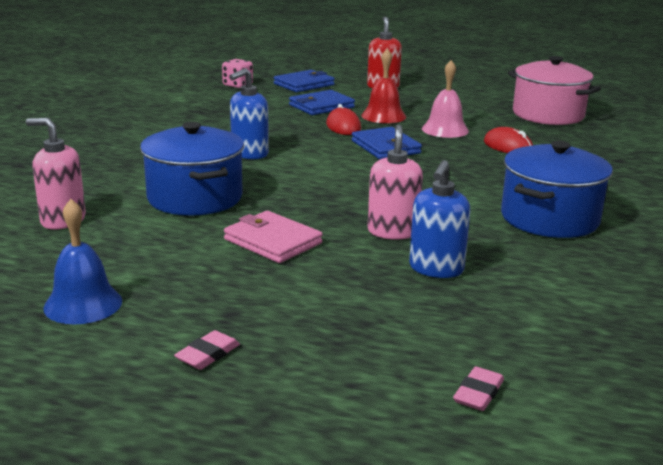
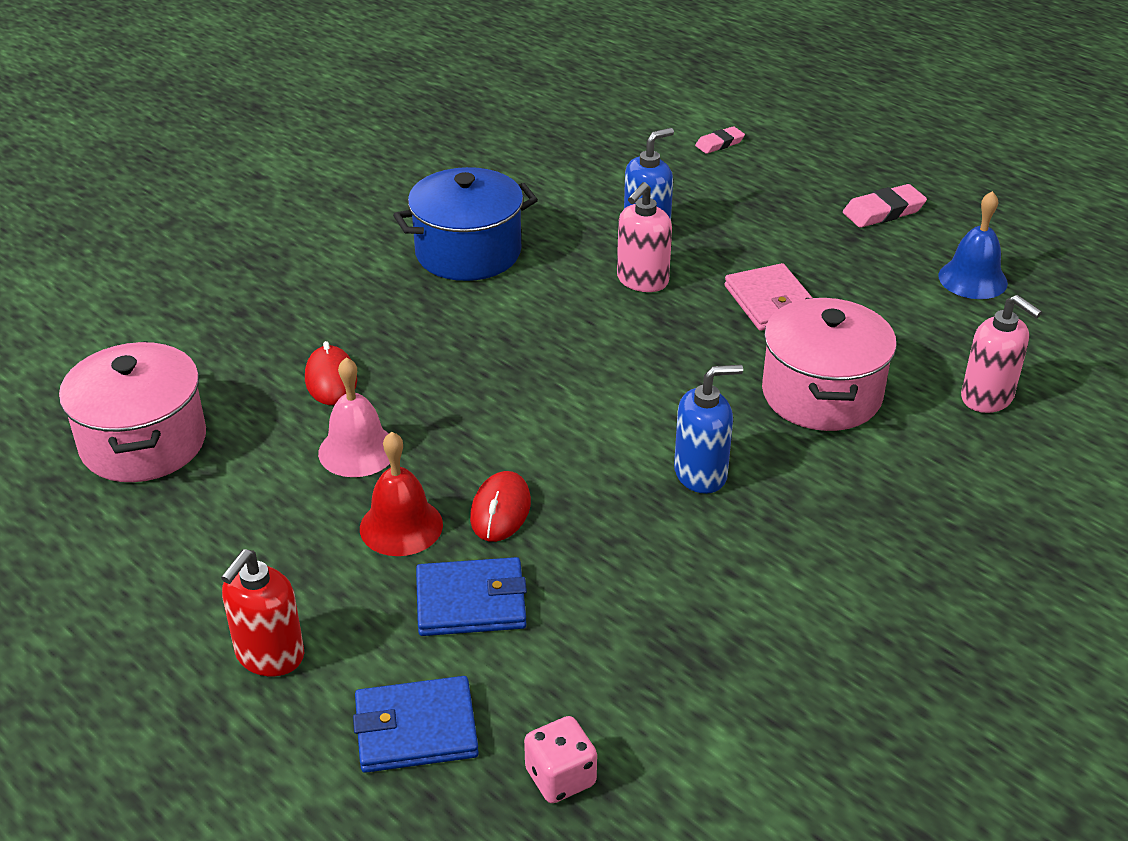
camera: 150 degrees left, 15 degrees up
(195, 198) = (821, 394): blue pot -> pink pot
(207, 354) = (883, 211): pink eraser -> pink eraser, size x1.54
(385, 147) = (495, 431): blue wallet -> none

